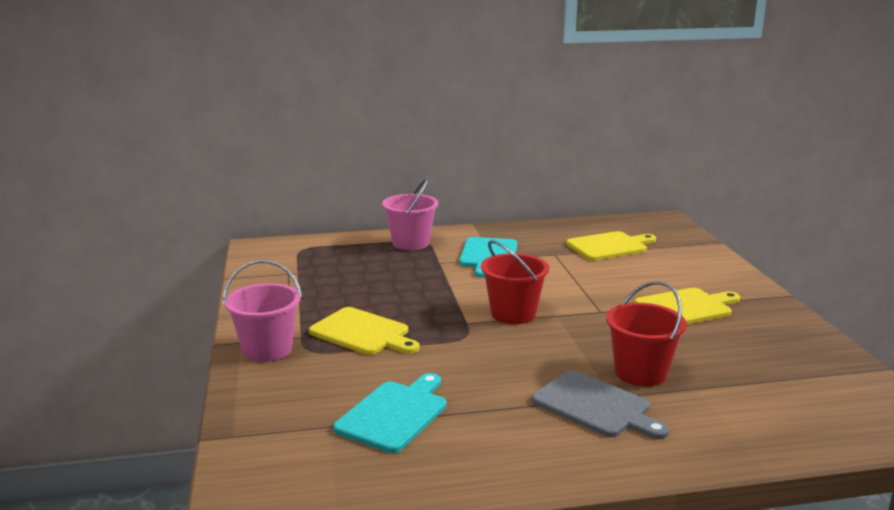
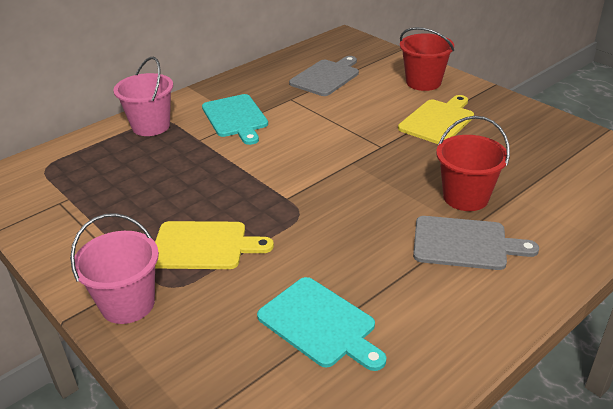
camera: 30 degrees left, 15 degrees up
(395, 414) = (320, 324): turquoise cutting board -> turquoise cutting board turned 135 degrees clockwise
(513, 314) = (316, 174): red bucket -> red bucket (423, 82)
(609, 246) = (326, 77): yellow cutting board -> grey cutting board

